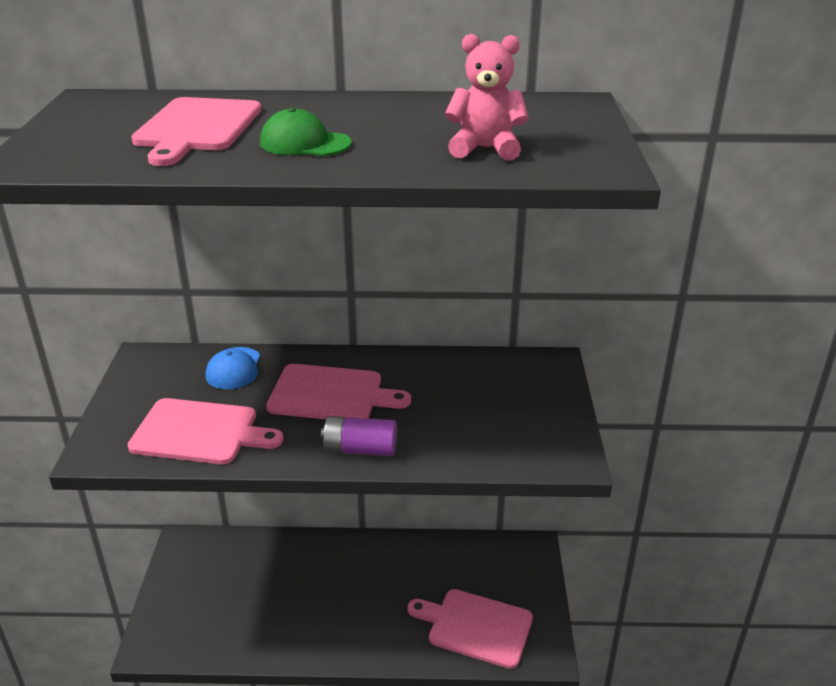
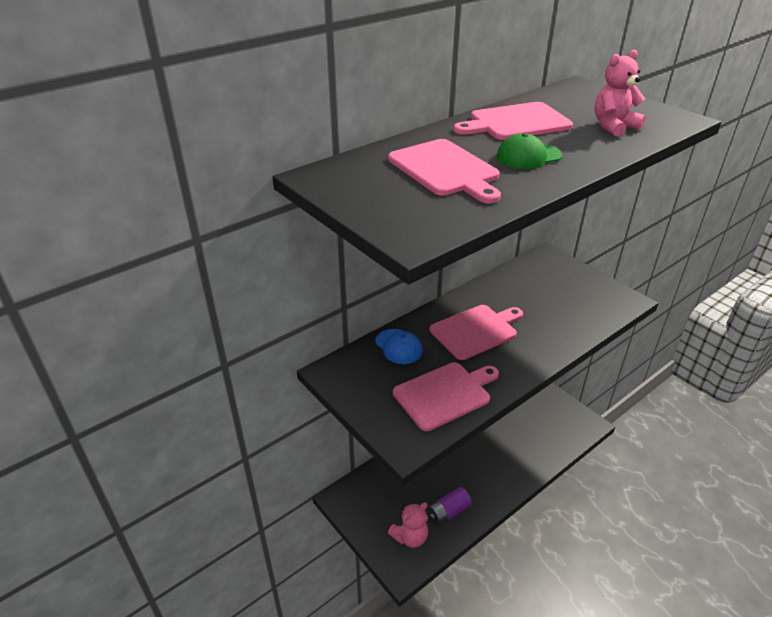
camera: 40 degrees left, 5 degrees up
(193, 623) = (410, 537): none -> pink teddy bear
(360, 449) = (538, 351): purple battery -> purple battery (448, 512)
(475, 627) = (547, 433): pink cutting board -> pink cutting board (516, 122)

